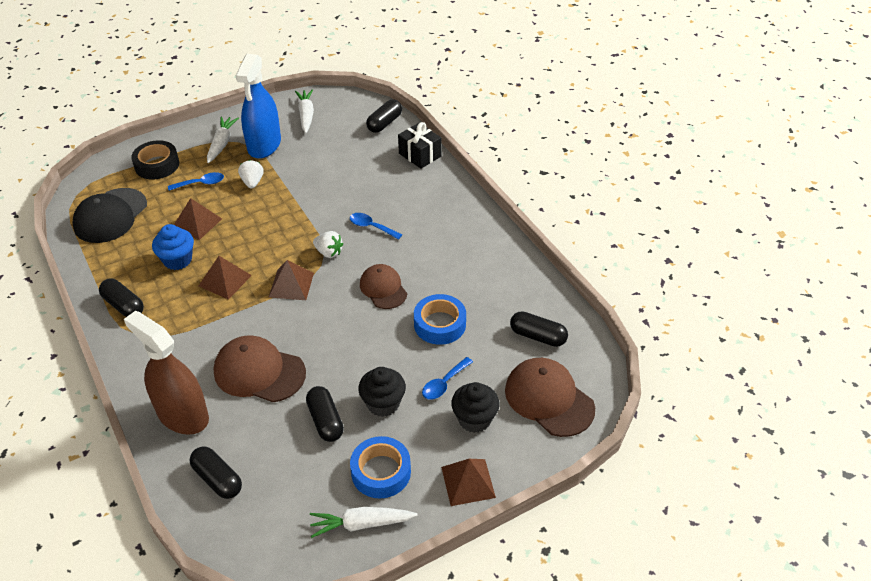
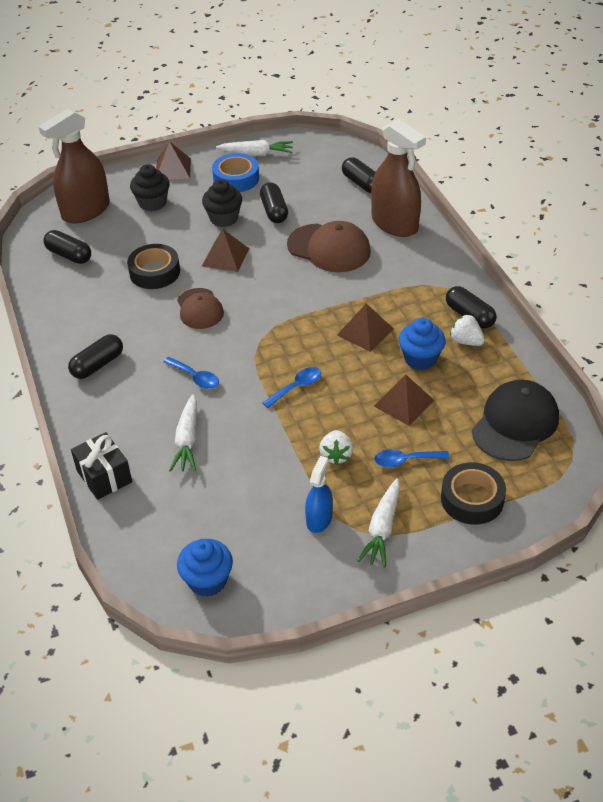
camera: 170 degrees left, 0 degrees up
(264, 145) = (319, 519): blue spray bottle -> blue spray bottle, size x0.52
(291, 285) = (294, 321): brown pyramid -> brown pyramid (225, 257)
(306, 115) = (252, 573): white carrot -> white carrot (187, 440)
(329, 252) = (250, 352): white strawberry -> white strawberry (466, 341)
(333, 110) = (207, 580): none -> blue cupcake
(384, 123) = (136, 541): black capsule -> black capsule (97, 365)
(440, 324) = (154, 272): blue tape -> black tape
(444, 383) = (168, 227): blue spoon -> blue spoon (296, 387)
(549, 399) = (86, 211): brown cap -> brown spray bottle

